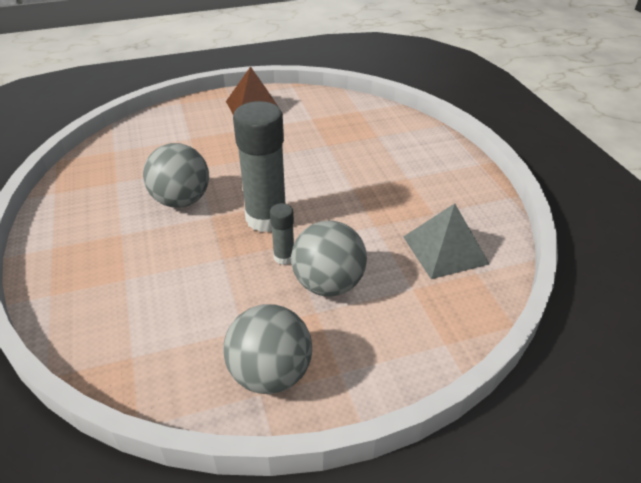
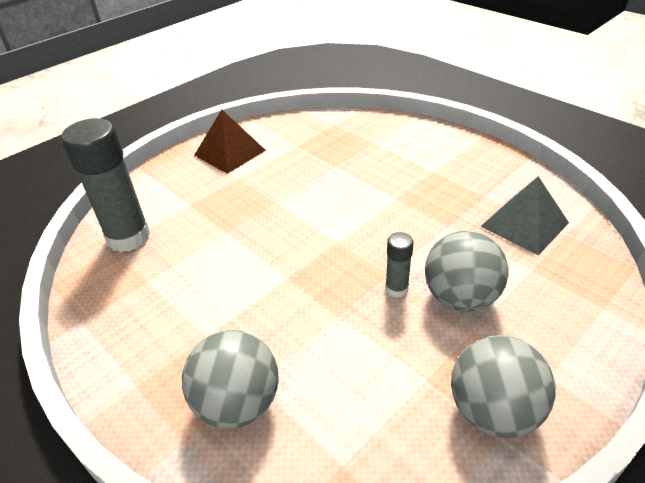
camera: 25 degrees left, 0 degrees up
(181, 200) = (241, 273): grey ball -> grey ball (238, 403)
(266, 218) = (344, 257): grey glue stick -> grey glue stick (128, 237)

